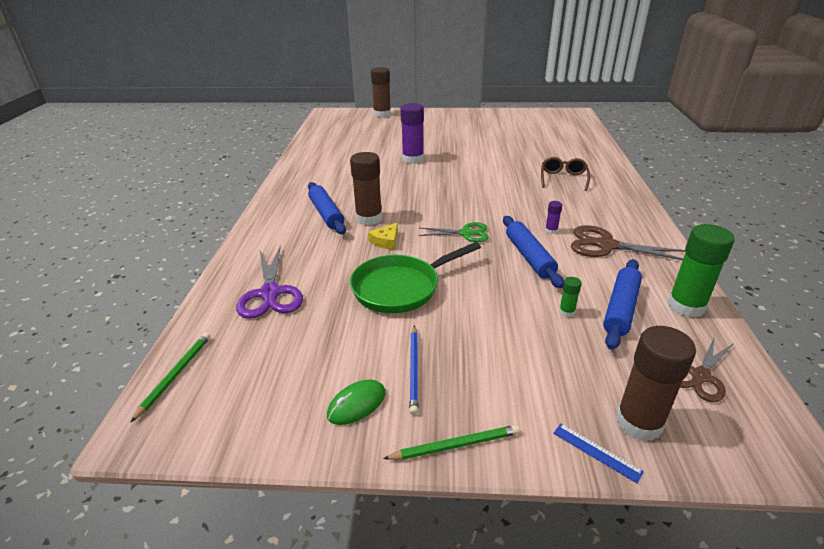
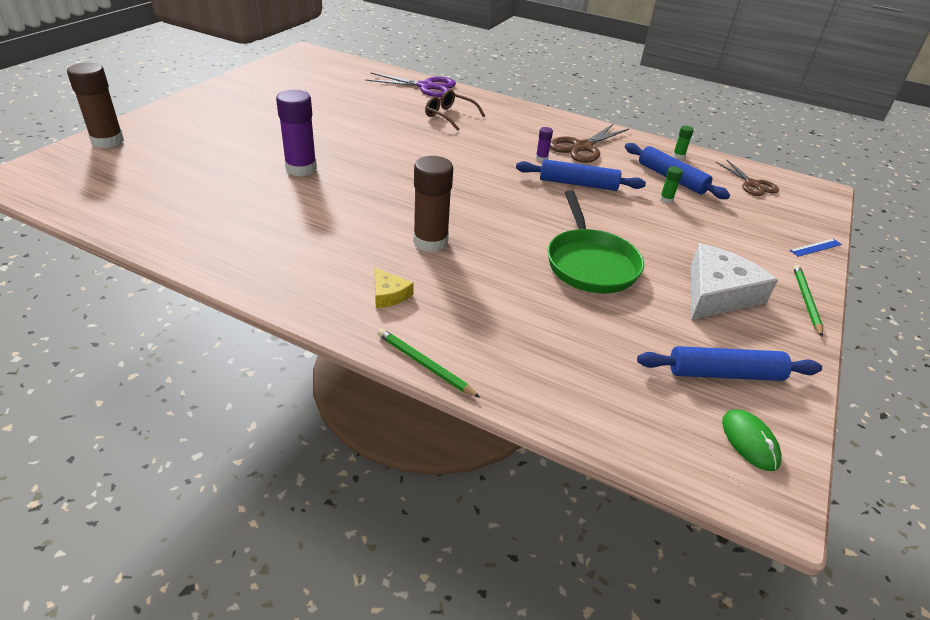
camera: 70 degrees left, 5 degrees up
(175, 375) = (684, 458): green pencil -> green pencil (424, 364)
(270, 293) = (553, 353): purple scissors -> purple scissors (426, 87)
(326, 214) = (389, 268): blue rolling pin -> blue rolling pin (724, 373)
(356, 404) = (754, 336): green mouse -> green mouse (750, 441)
(386, 241) = (493, 246): yellow cheese -> yellow cheese (389, 294)
(414, 370) = (717, 293): blue pencil -> white cheese
(466, 233) = (513, 197): green scissors -> none
(639, 422) = (791, 222): brown glue stick -> none
(686, 306) = (678, 156): green glue stick -> green glue stick, size x0.45

